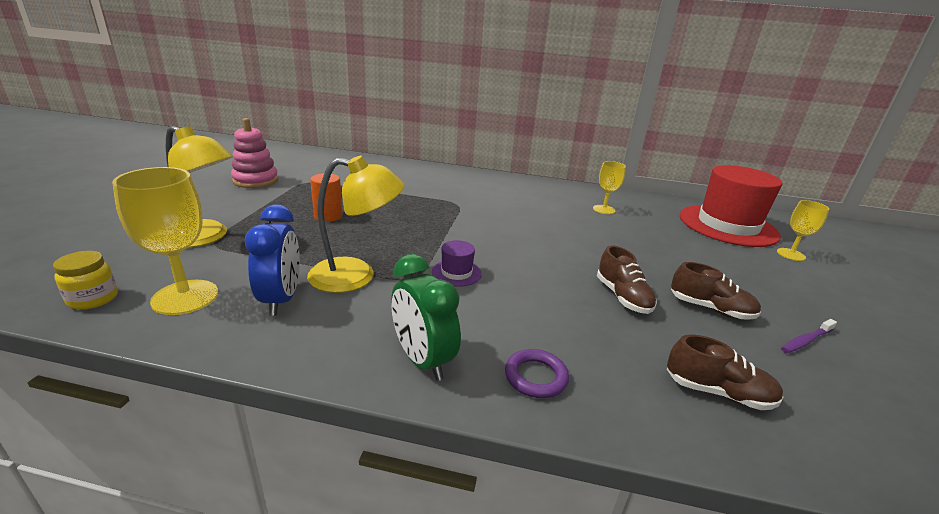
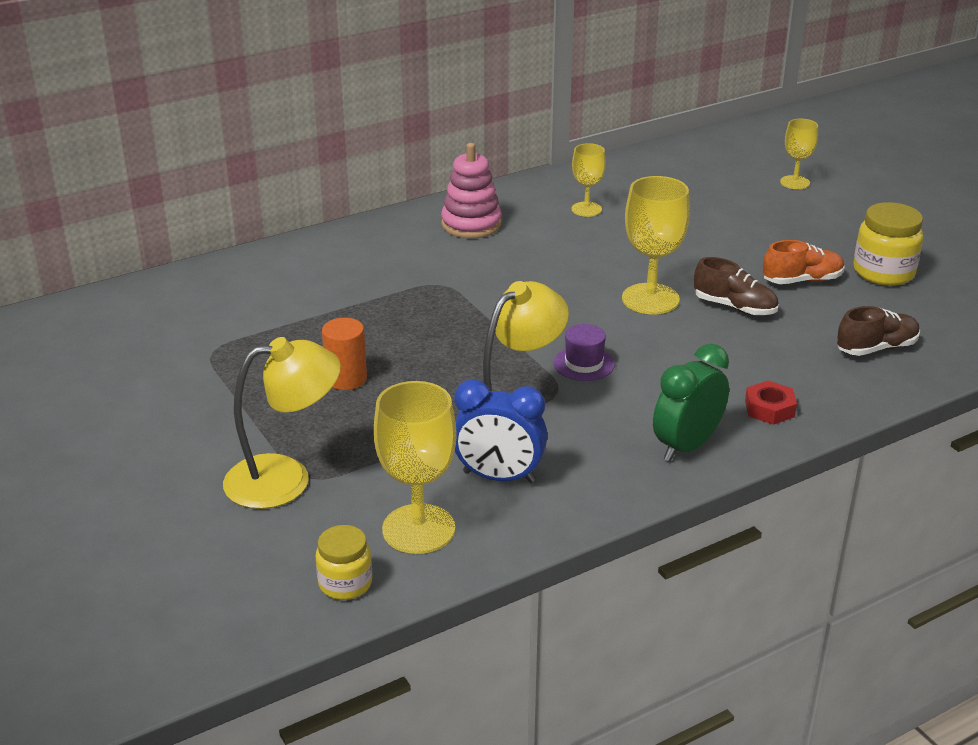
camera: 40 degrees left, 5 degrees up
(255, 180) = (145, 386): pink stacking toy -> pink stacking toy (471, 224)
(281, 299) = (499, 477): blue clock -> blue clock turned 150 degrees clockwise
(422, 360) = (686, 446): green clock -> green clock turned 120 degrees clockwise
(535, 377) = (769, 408): purple ring -> red nut
(566, 264) = (650, 299): none -> yellow goblet
(710, 309) = (802, 280): brown shoe -> orange shoe
(727, 225) = (713, 170): red hat -> none
(806, 340) = (883, 272): purple toothbrush -> yellow jar

